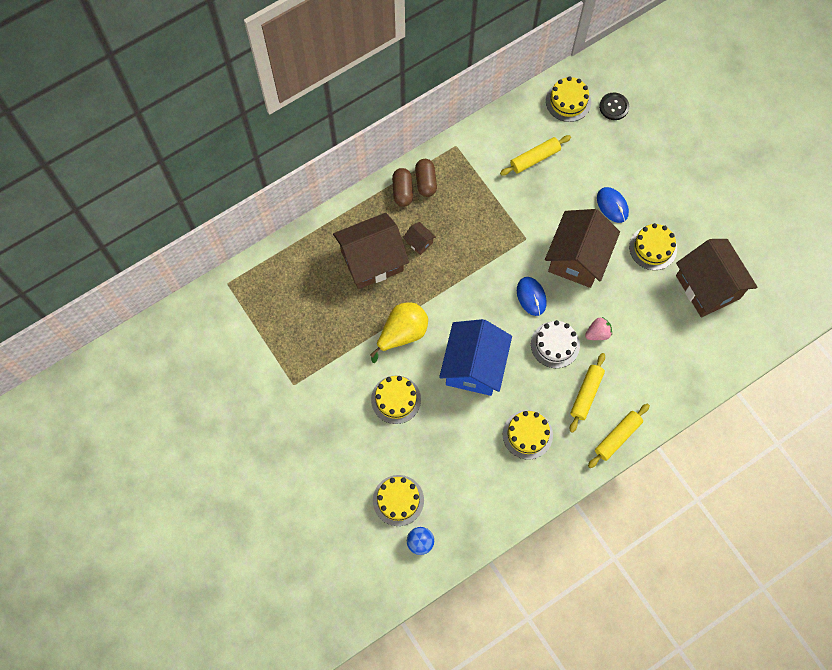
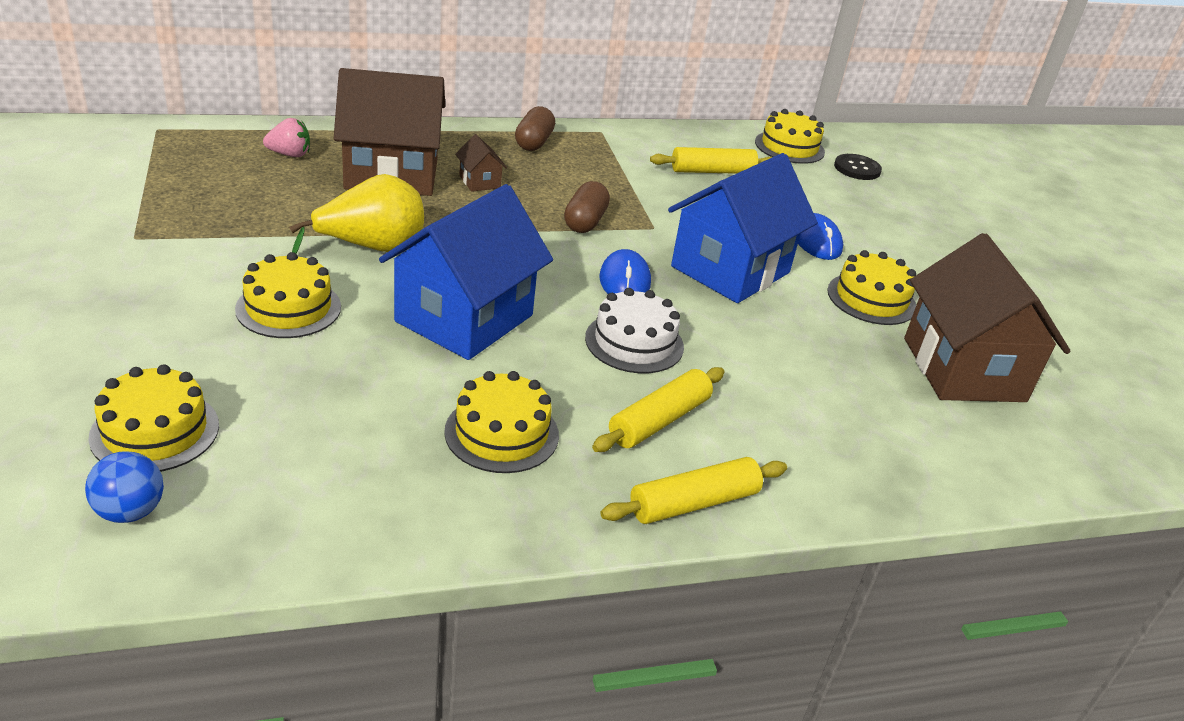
camera: 15 degrees right, 35 degrees down
(402, 191) = (493, 139): brown capsule -> brown capsule (585, 222)
(577, 258) = (730, 270): brown house -> blue house
(597, 333) = (724, 355): pink strawberry -> pink strawberry (290, 154)

